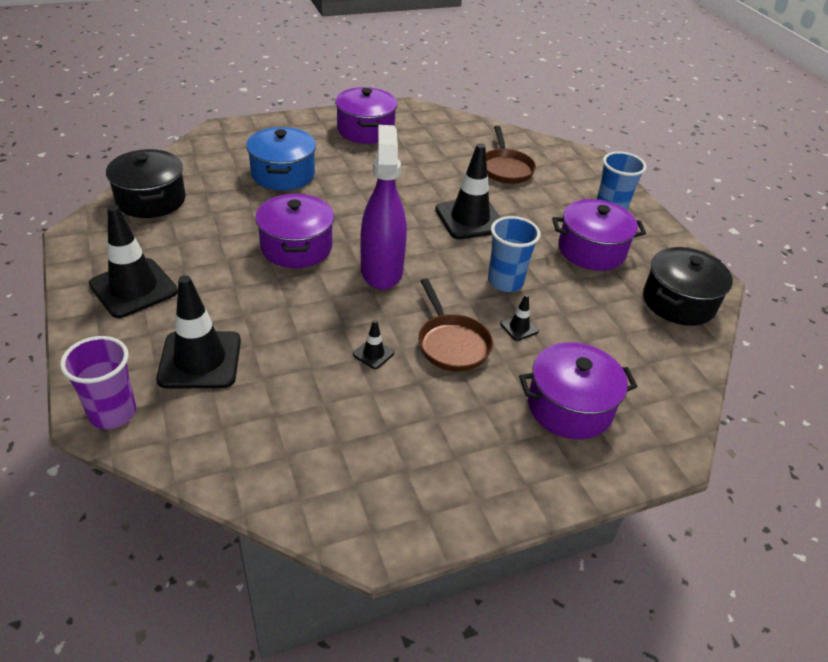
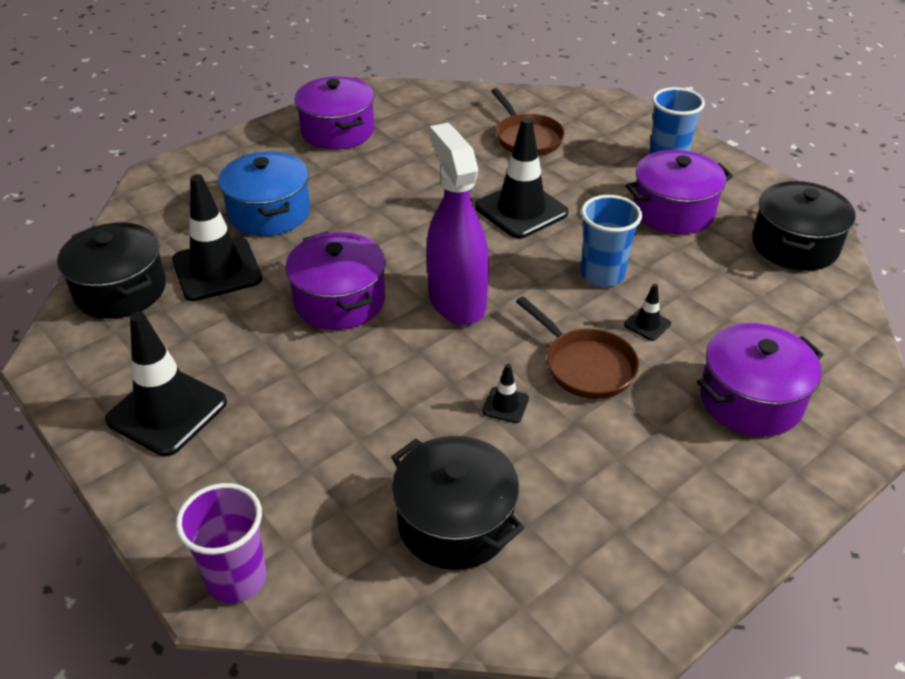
camera: 15 degrees left, 0 degrees up
(200, 360) = (305, 477): black traffic cone -> black traffic cone (217, 270)
(286, 424) = (455, 522): none -> black pot

